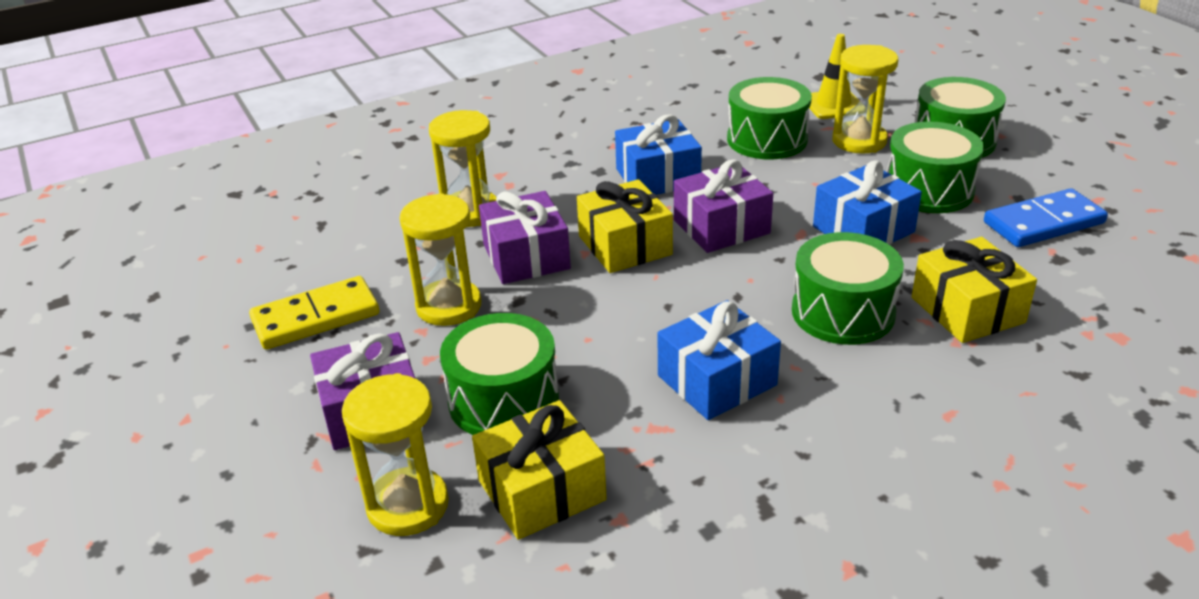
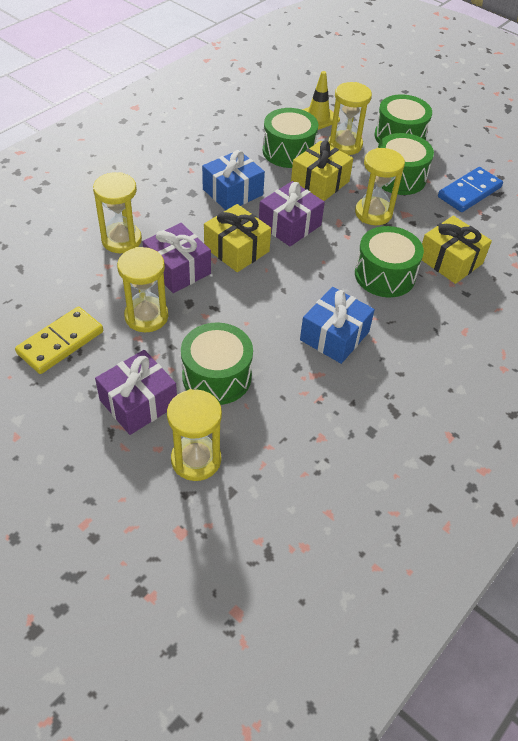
camera: 25 degrees left, 15 degrees up
(541, 490) = (269, 430): yellow gift -> yellow gift (320, 182)
(863, 229) = (373, 213): blue gift -> yellow hourglass

